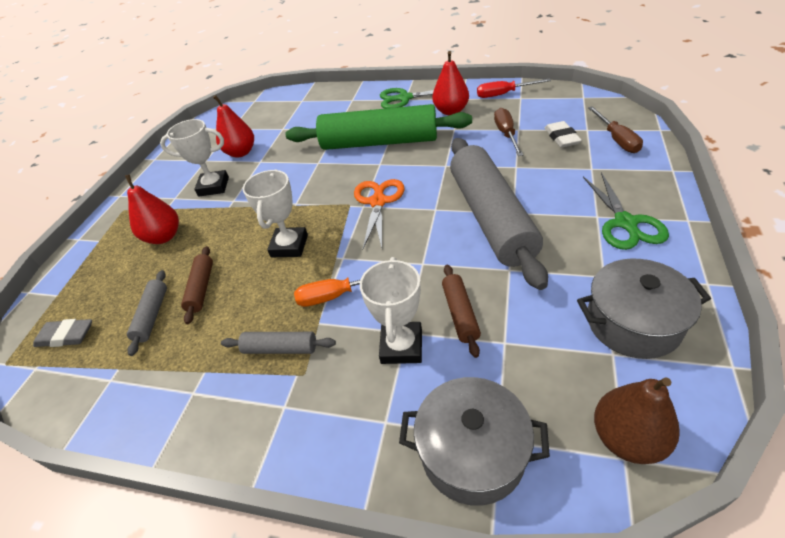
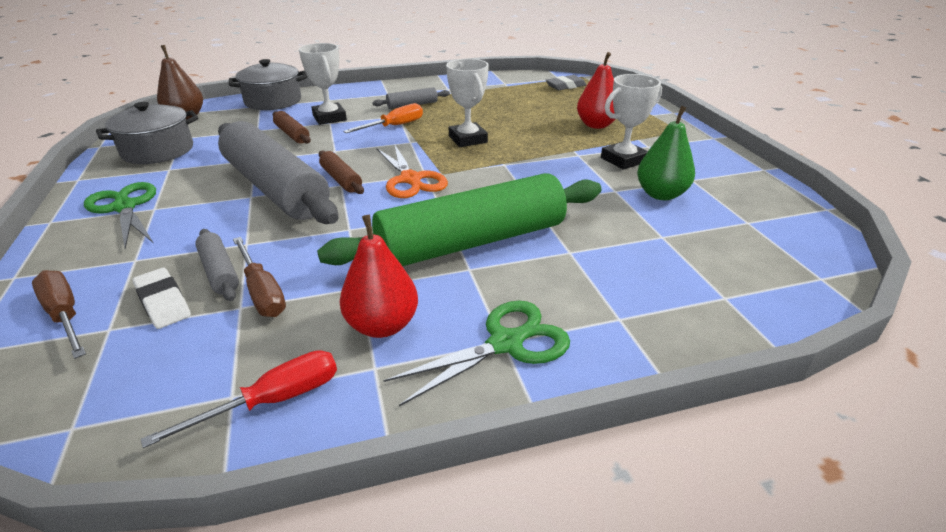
camera: 145 degrees right, 10 degrees down
(152, 315) = (522, 99): grey rolling pin -> grey rolling pin (219, 272)
(201, 288) = (508, 112): brown rolling pin -> brown rolling pin (341, 179)
(241, 153) = (661, 194): red pear -> green pear

